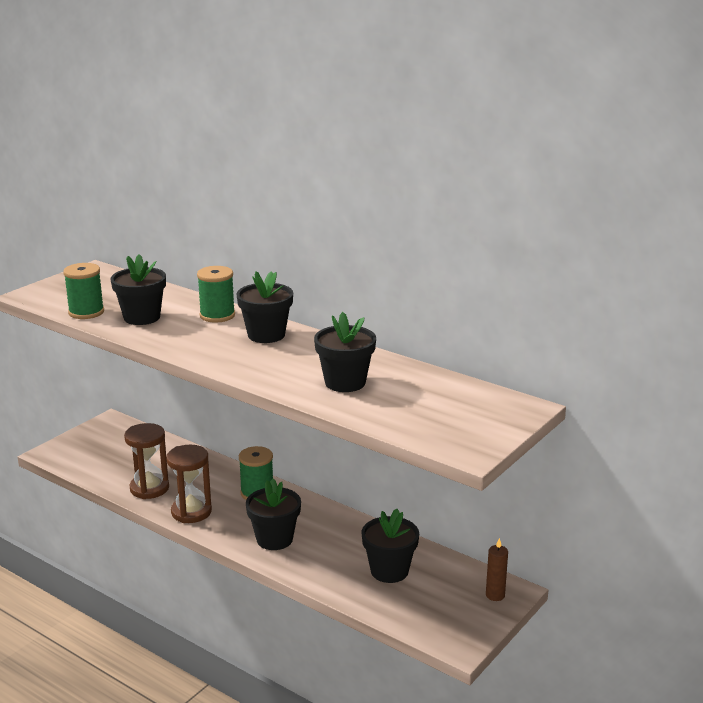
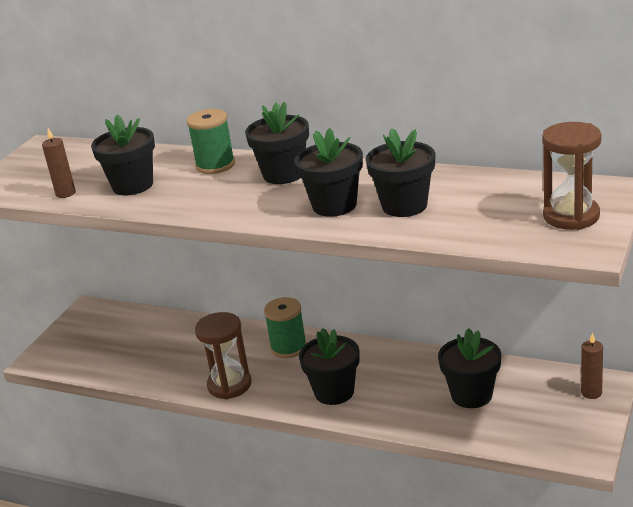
camera: 10 degrees left, 5 degrees up
(86, 312) = (65, 193): green spool -> brown candle
(149, 488) = (170, 371): brown hourglass -> brown hourglass (571, 216)
(289, 369) = (334, 205): none -> black flower pot

